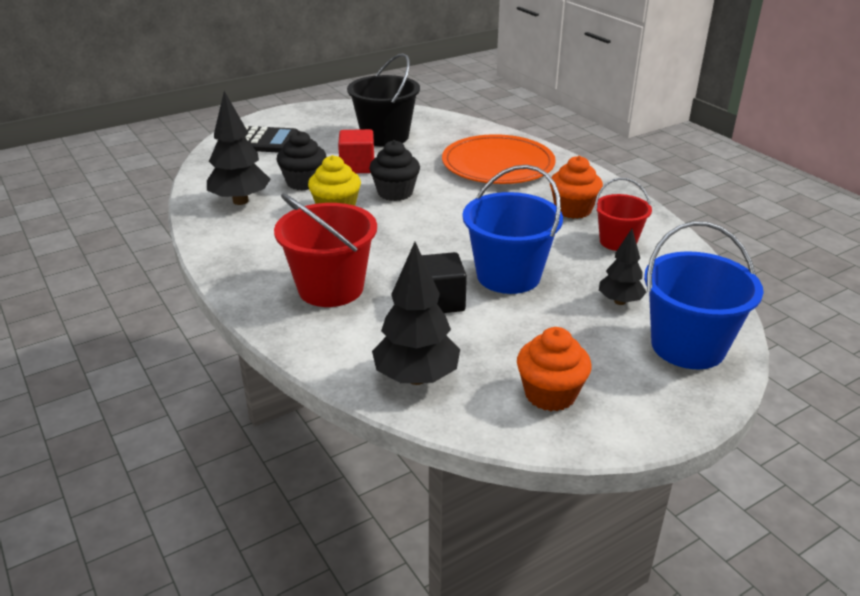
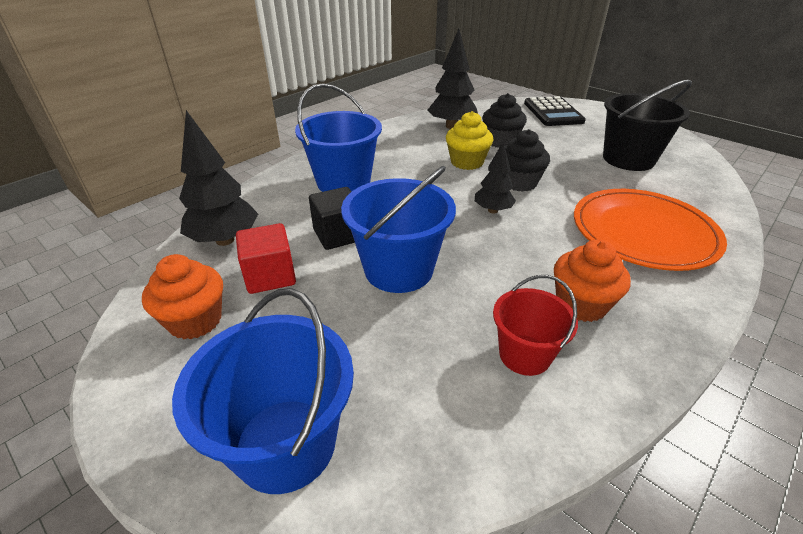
camera: 75 degrees right, 5 degrees up
(331, 288) = (343, 182): red bucket -> blue bucket
(357, 167) = (551, 157): red cube -> red cube (270, 276)
(619, 301) = (375, 365): black tree -> black tree (492, 210)

